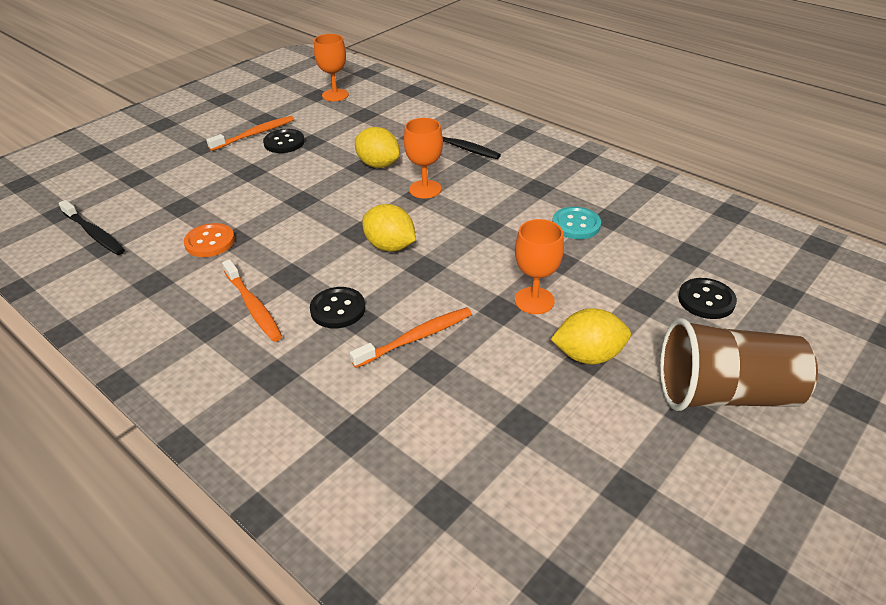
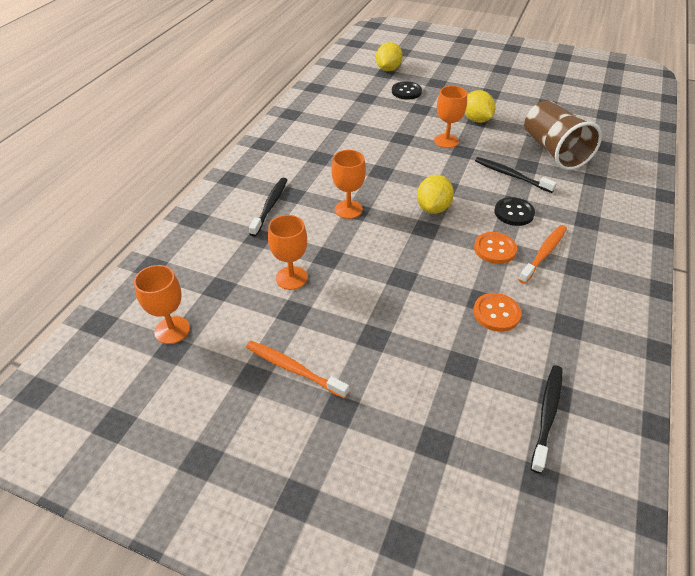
camera: 110 degrees left, 5 degrees up
(284, 143) = (304, 332): black button -> none
(290, 271) = (495, 249): none -> orange button
(349, 145) = (291, 278): none -> orange goblet
(378, 164) = (321, 247): yellow lemon -> yellow lemon (388, 69)
(416, 338) = (511, 175): orange toothbrush -> black toothbrush
(576, 225) = (359, 136): turquoise button -> none
(725, 394) = (471, 85): brown cup -> brown cup (553, 151)

